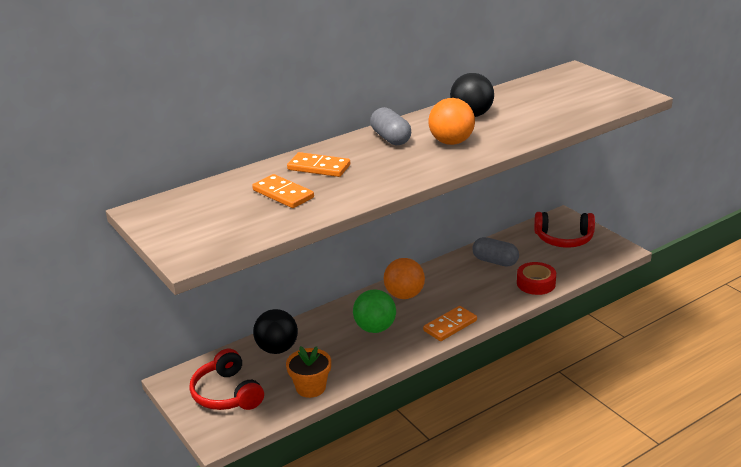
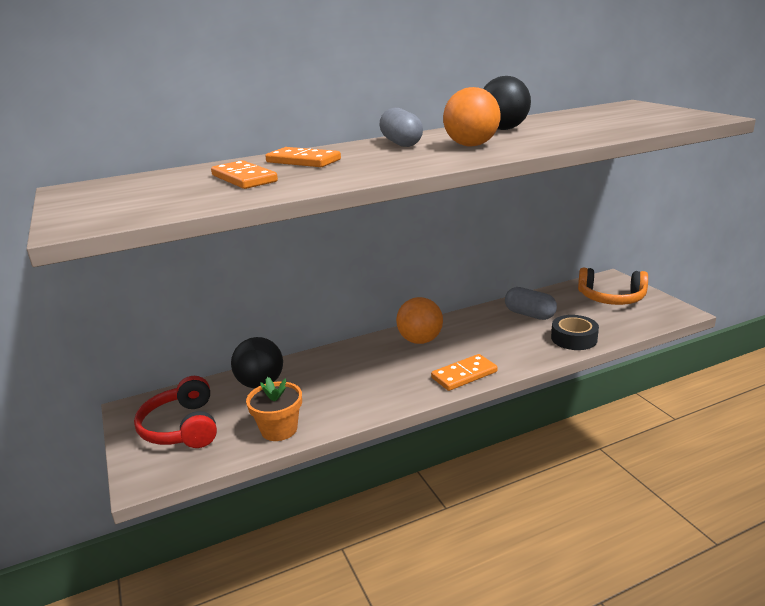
camera: 10 degrees right, 5 degrees down
(375, 328) = (377, 371): green ball -> none
(536, 283) = (574, 338): red tape -> black tape
(564, 239) = (611, 298): red headphones -> orange headphones

